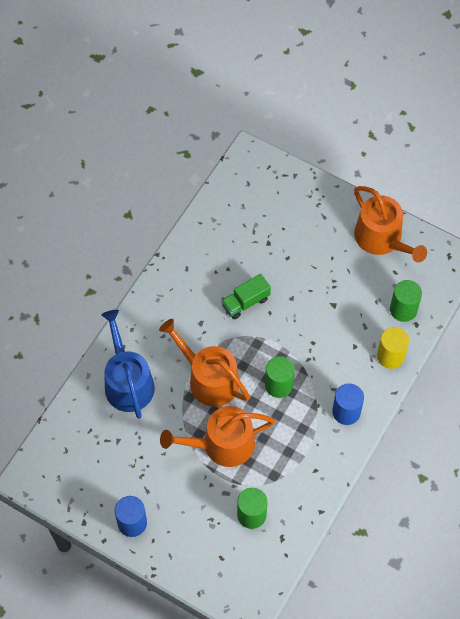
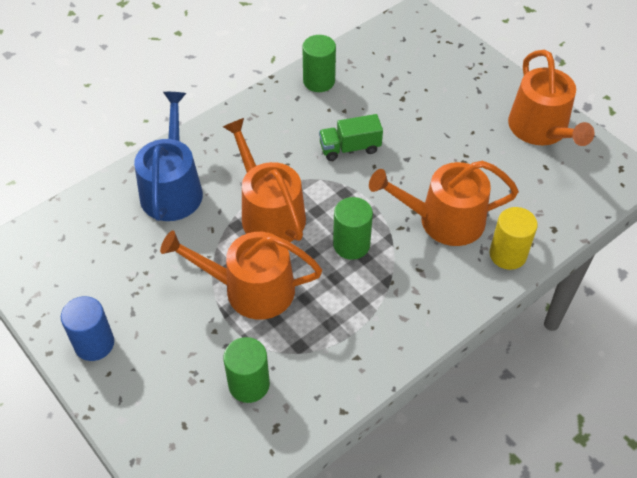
camera: 20 degrees right, 10 degrees down
(336, 343) = (443, 220): none -> orange watering can
(346, 412) = (425, 301): blue cylinder -> none
(403, 310) = (542, 209): green cylinder -> green cylinder (319, 81)

